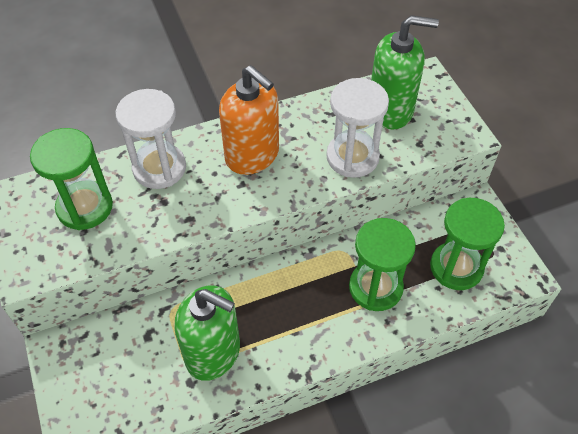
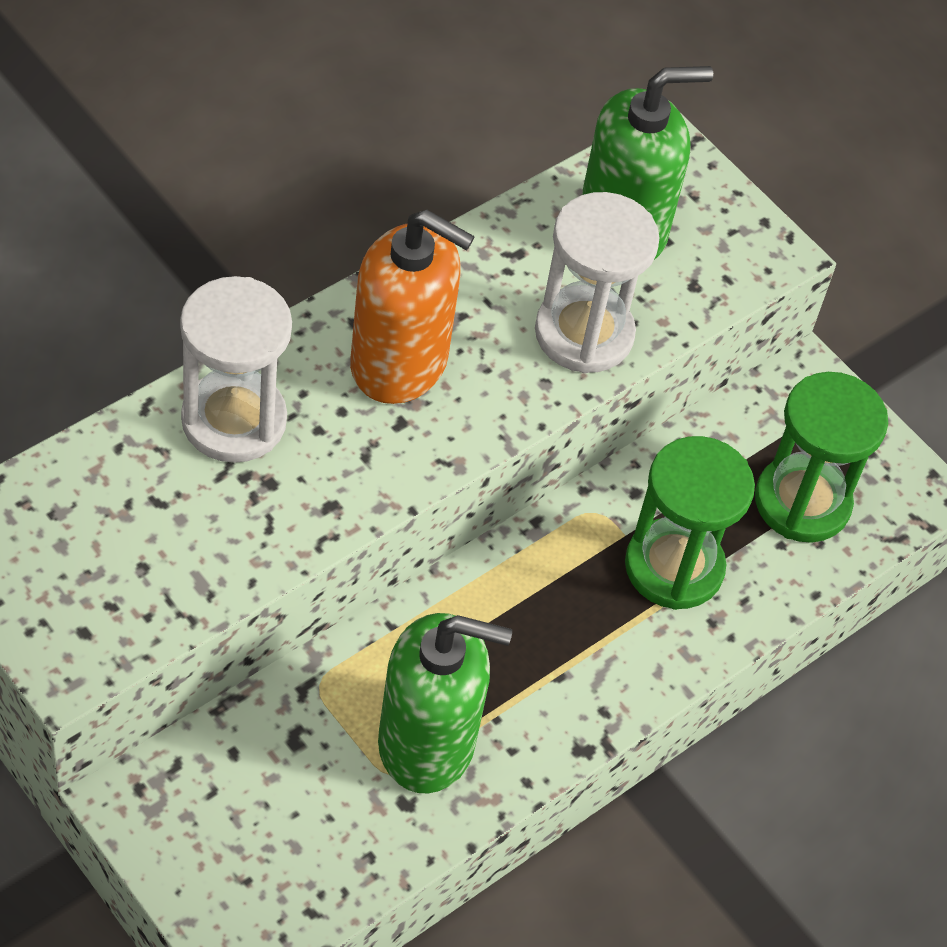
camera: 25 degrees left, 0 degrees up
(85, 207) = (124, 523): green hourglass -> none

